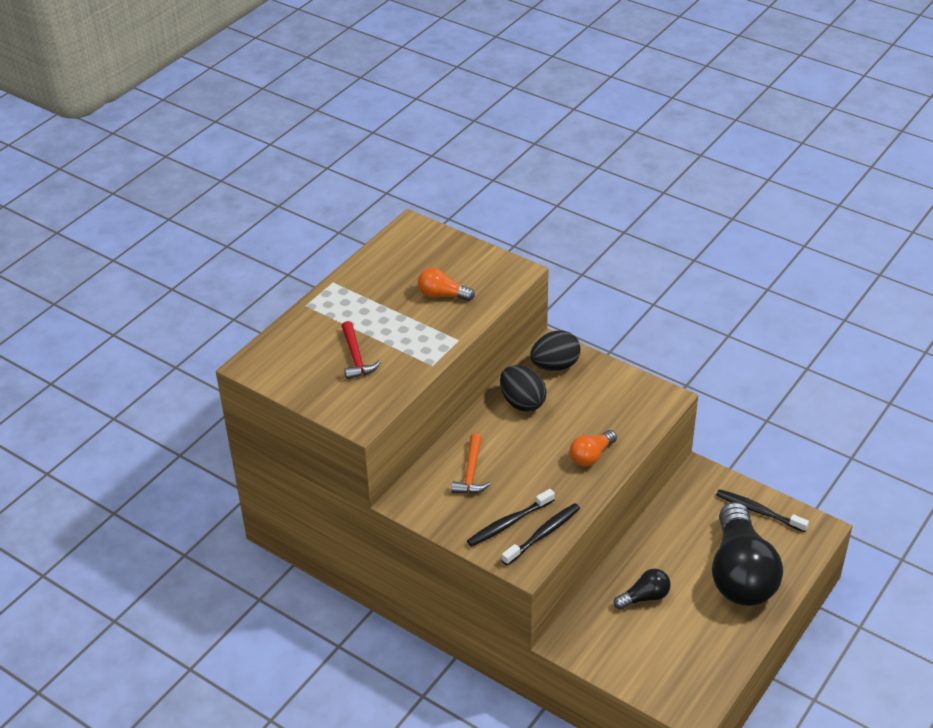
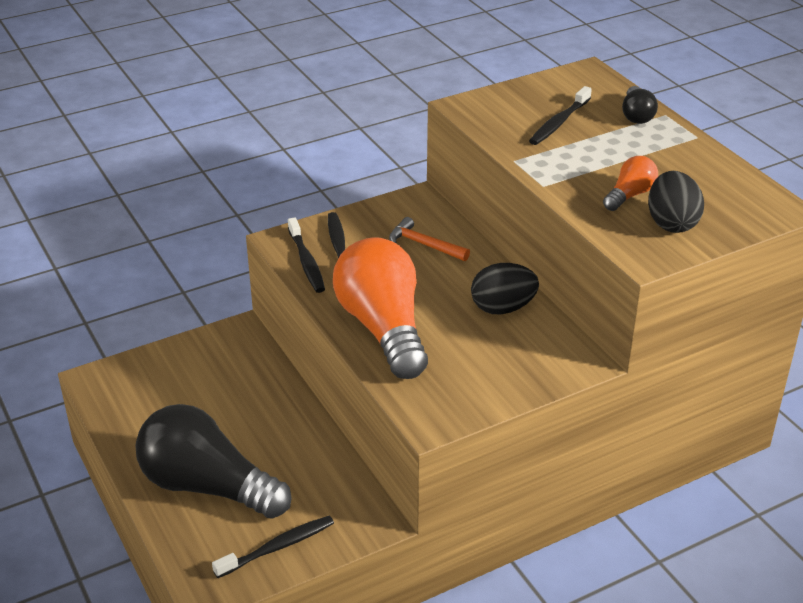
camera: 115 degrees right, 5 degrees down
(356, 357) = (559, 123): red hammer -> black toothbrush
(555, 366) = (549, 352): black egg -> black egg (671, 223)
(591, 456) = (383, 328): orange light bulb -> orange light bulb, size x2.22
(644, 597) = (243, 401): black light bulb -> black light bulb (636, 115)

